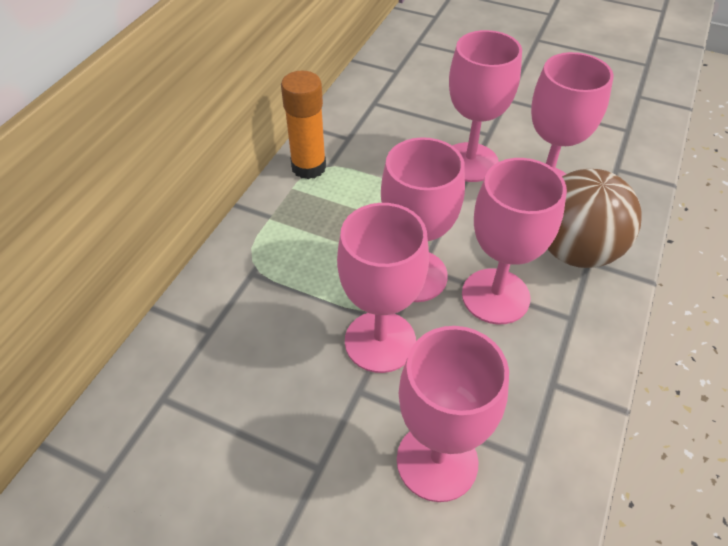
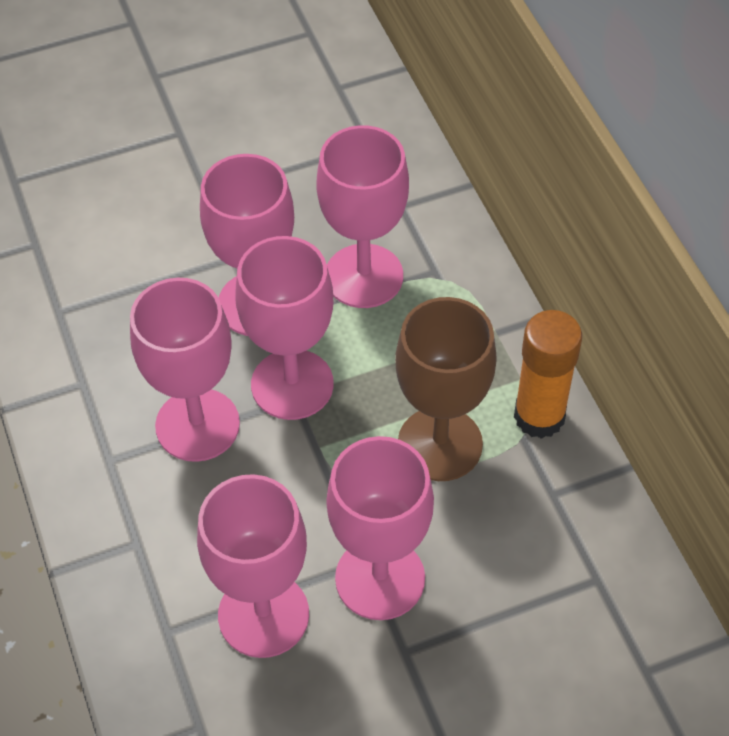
camera: 135 degrees right, 5 degrees up
(372, 190) = (440, 444): none -> brown goblet
(437, 461) = (126, 258): pink goblet -> pink goblet (364, 276)
(575, 250) = (160, 545): brown ball -> none

